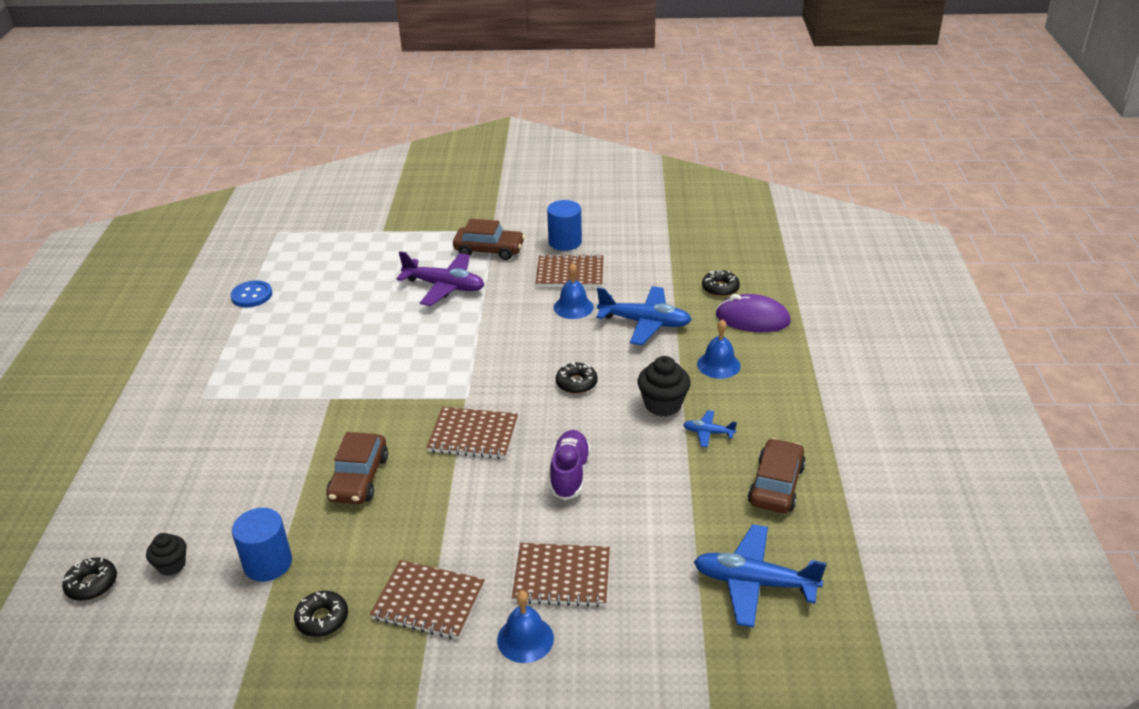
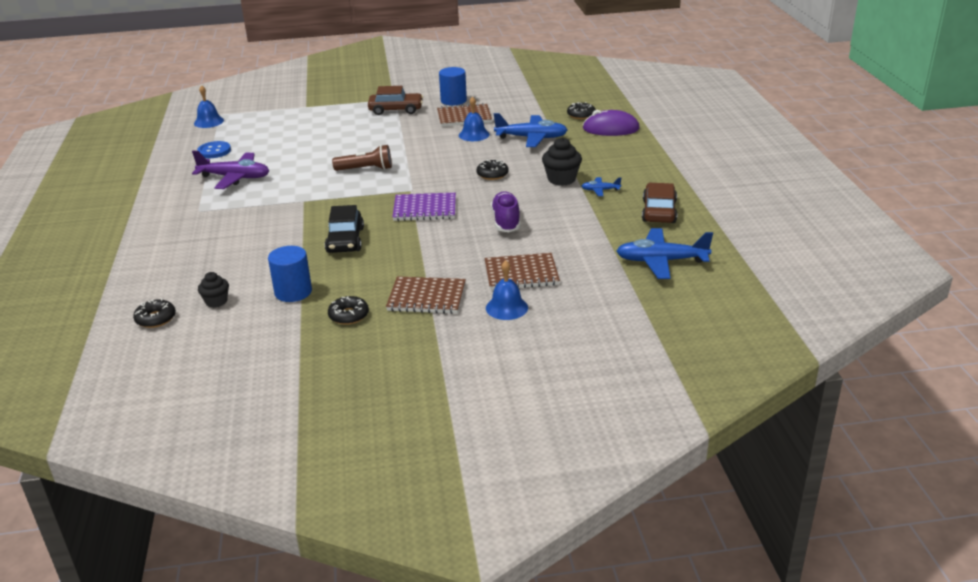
camera: 10 degrees left, 5 degrees down
(359, 478) = (345, 240): brown car -> black car
(422, 352) = (366, 169): none -> brown flashlight
(444, 286) = (369, 132): purple plane -> purple plane (235, 178)
(473, 435) = (425, 209): brown notebook -> purple notebook
(718, 365) = (595, 155): blue bell -> blue bell (209, 122)

